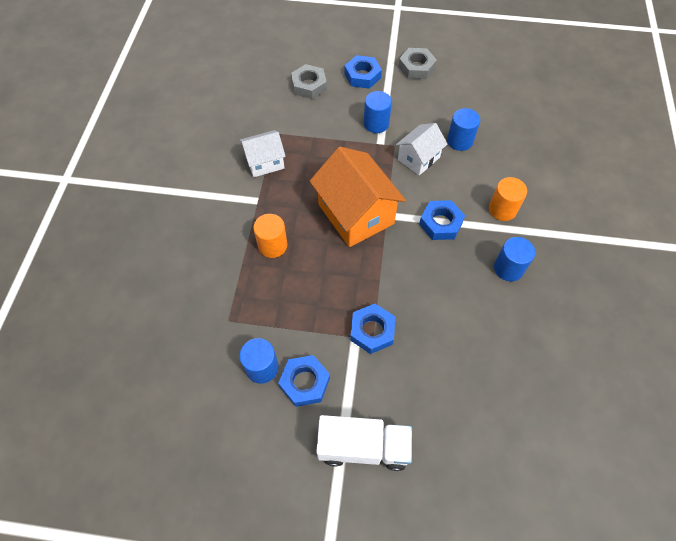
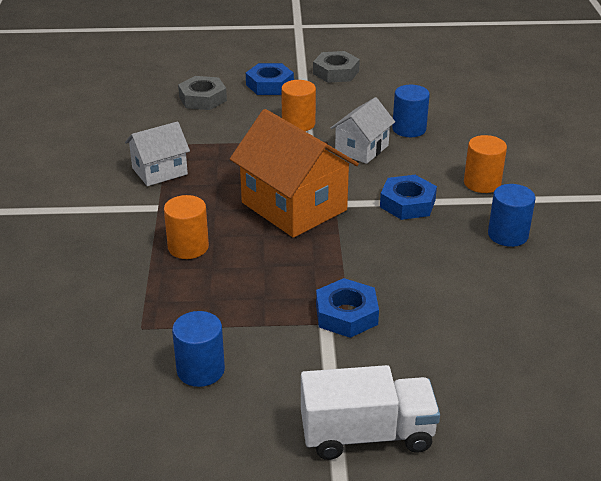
camera: 10 degrees left, 25 degrees down
(305, 382) = (266, 378): blue nut -> none
(376, 124) = (298, 124): blue cylinder -> orange cylinder

